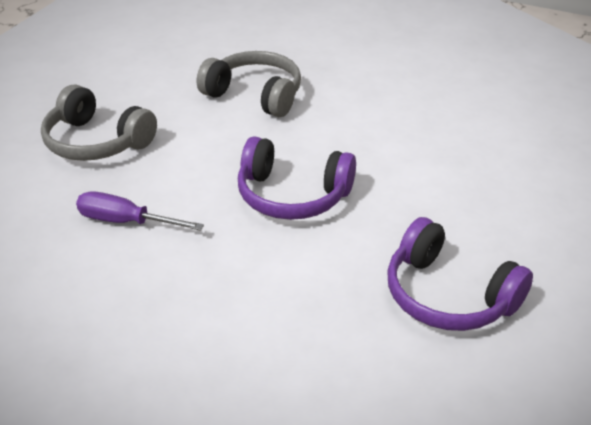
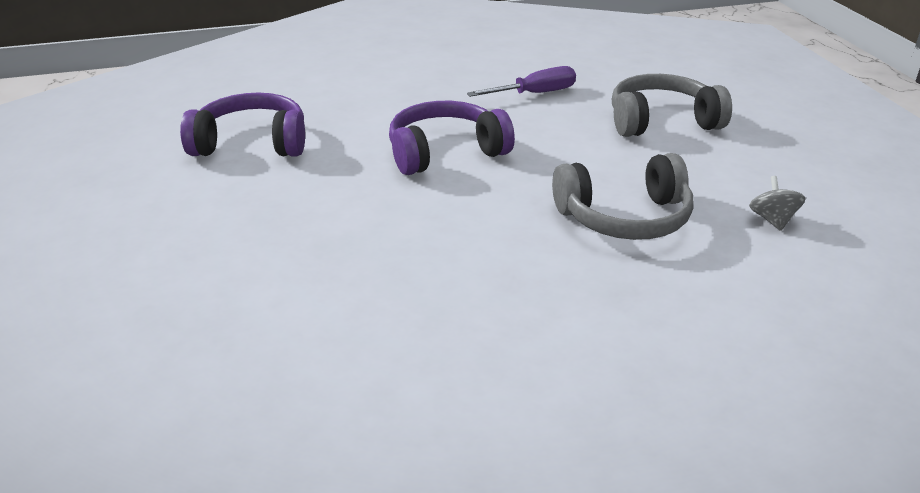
camera: 140 degrees right, 5 degrees down
(183, 60) = (772, 220): none -> grey spinning top

